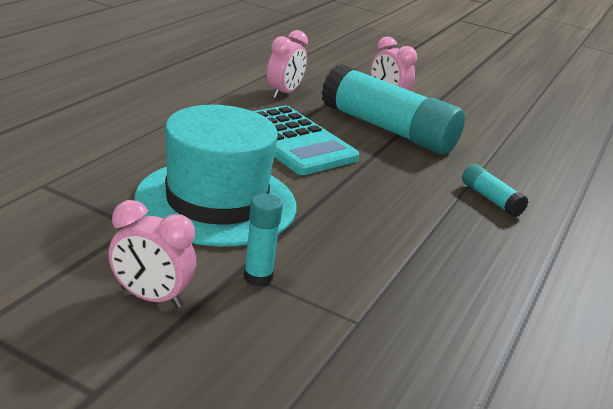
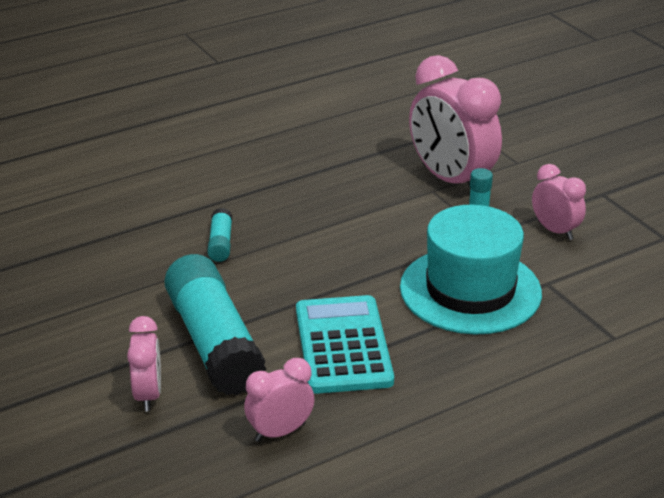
camera: 145 degrees left, 5 degrees up
(349, 348) = (451, 180): none -> pink clock

